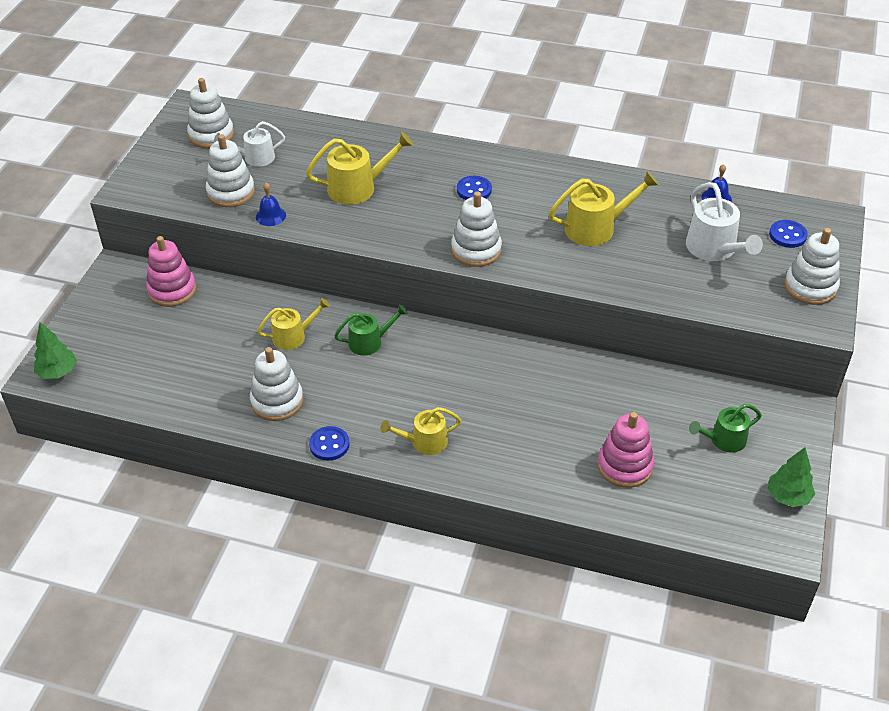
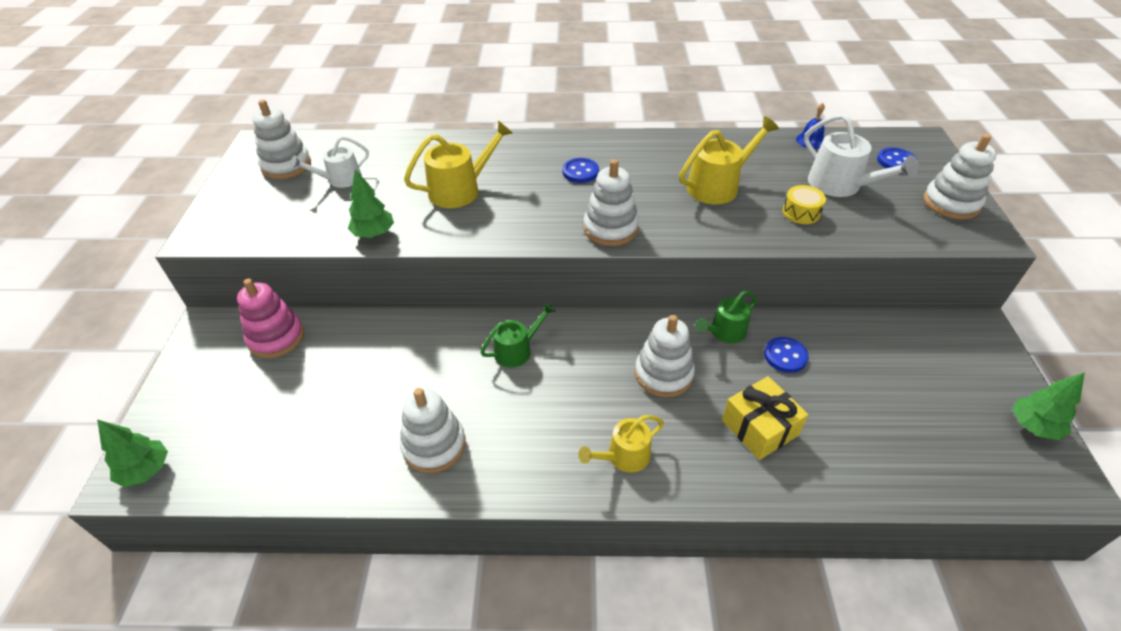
camera: 15 degrees left, 0 degrees up
(231, 192) = (322, 217): white stacking toy -> white stacking toy (663, 374)
(270, 216) = (374, 234): blue bell -> green tree
(293, 336) = (430, 362): yellow watering can -> none
(329, 444) = (514, 487): blue button -> blue button (785, 356)
(547, 446) = (759, 427): none -> yellow gift
(625, 466) = (852, 432): pink stacking toy -> none
(659, 268) = (801, 212): none -> yellow drum
(724, 440) = (930, 377): green watering can -> green watering can (725, 332)

